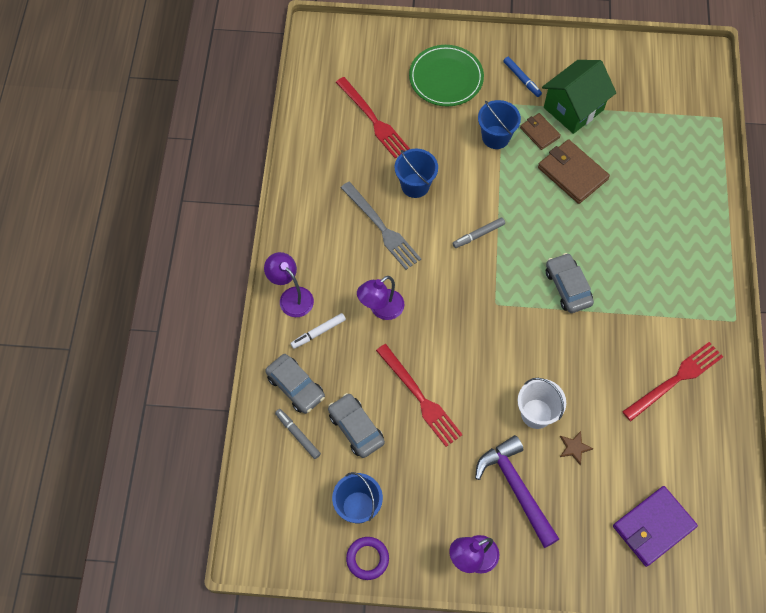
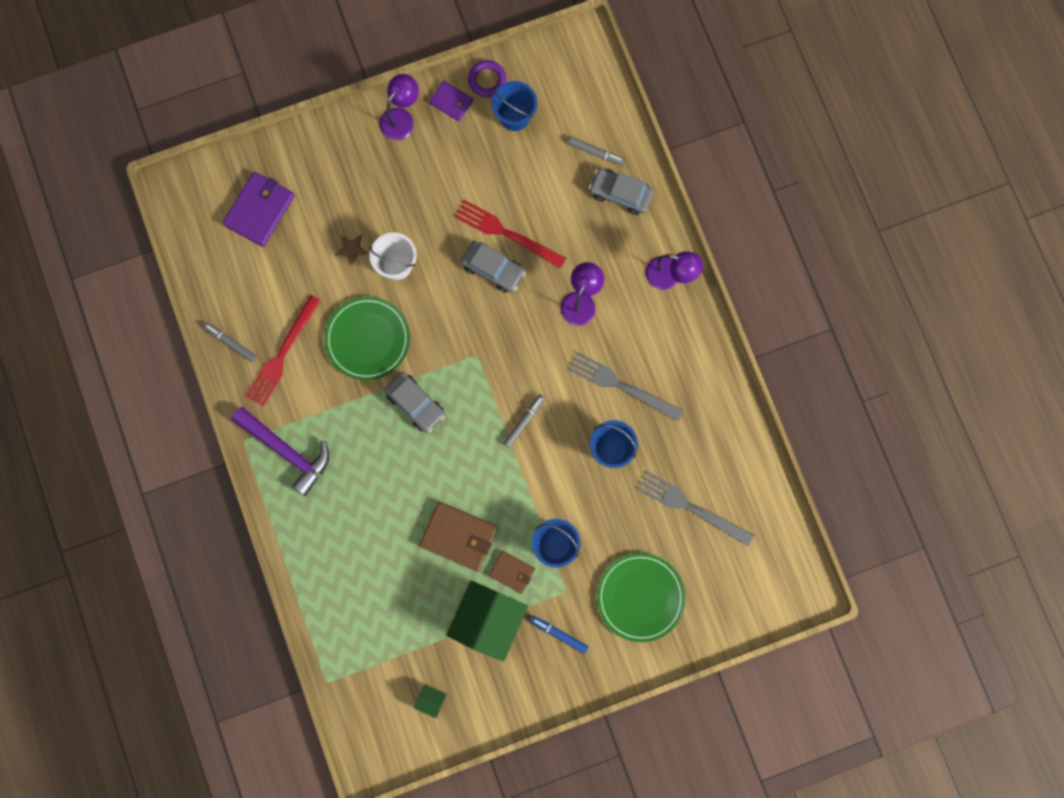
camera: 155 degrees right, 15 degrees up
(318, 332) = (627, 252): white marker -> none
(356, 428) = (549, 181): grey car -> grey car (493, 269)
(373, 120) = (691, 507): red fork -> grey fork
(414, 552) = (451, 102): none -> purple wallet
(516, 488) = (388, 191): purple hammer -> purple hammer (287, 451)
(590, 359) = (367, 339): none -> green plate
(641, 76) = (431, 700): none -> green house
(722, 411) = (230, 343): none -> grey marker

